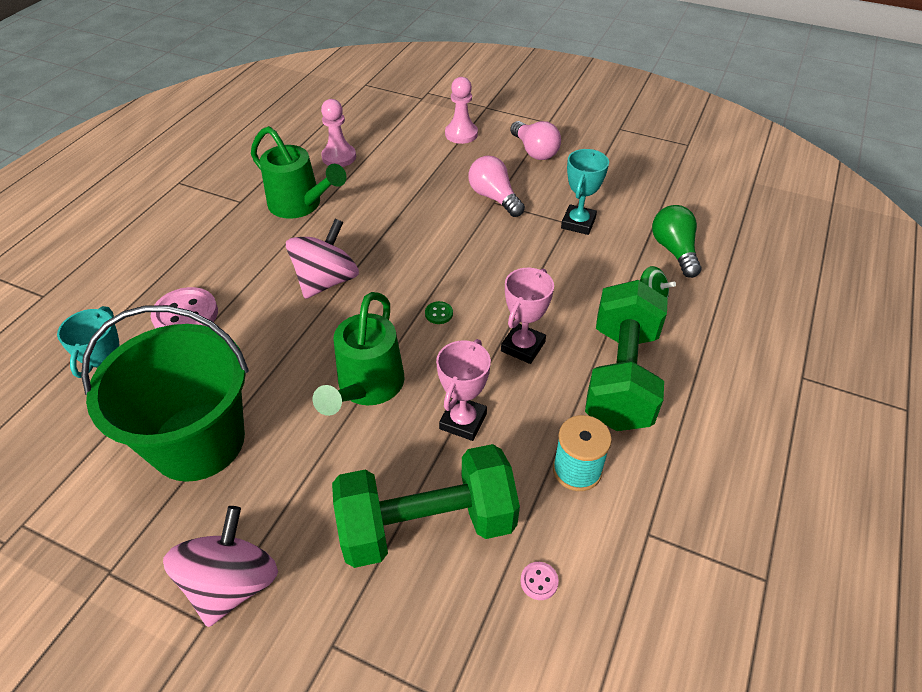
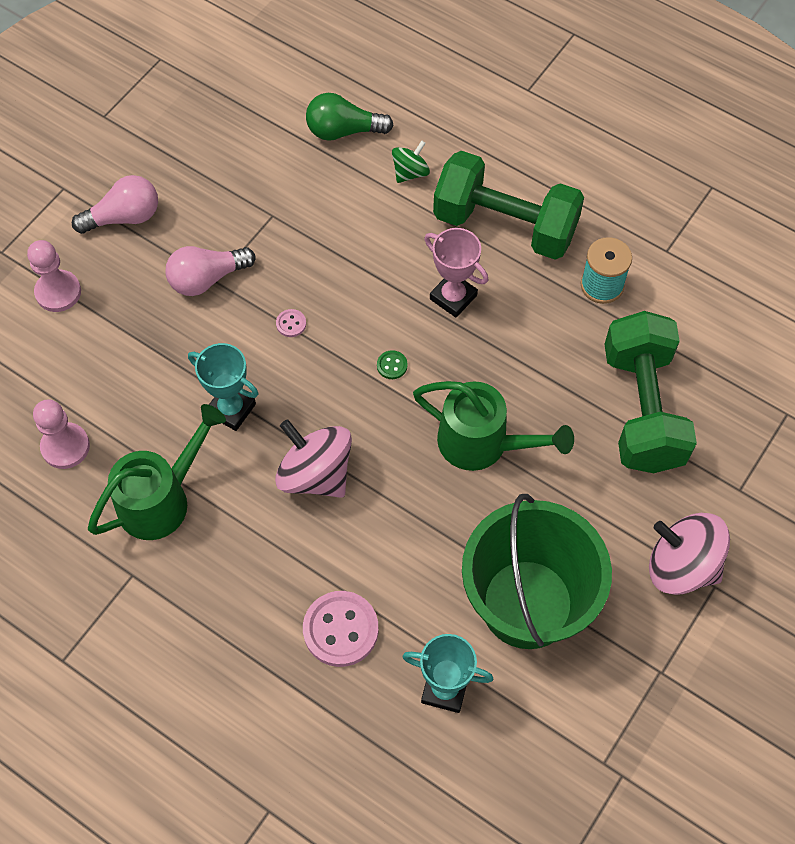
camera: 80 degrees left, 15 degrees up
(463, 421) = (537, 364): pink trophy -> none
(539, 581) = (700, 336): pink button -> pink button (291, 324)
(578, 223) = (276, 205): turquoise trophy -> turquoise trophy (231, 409)

